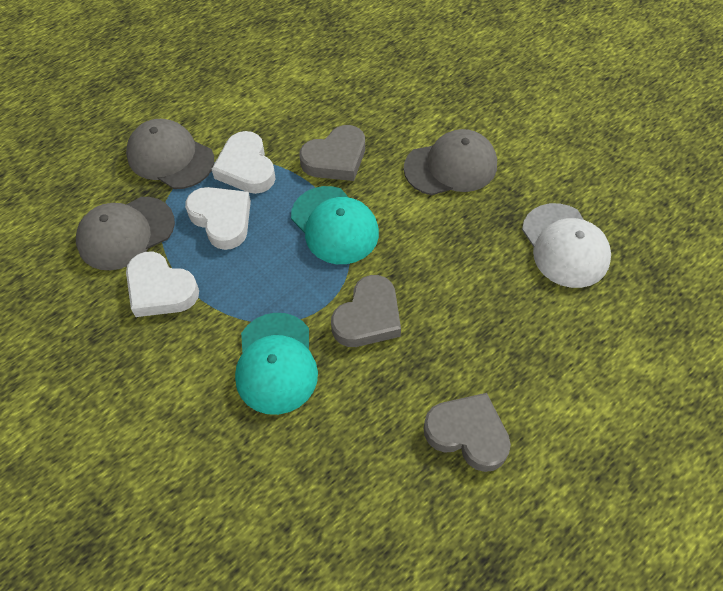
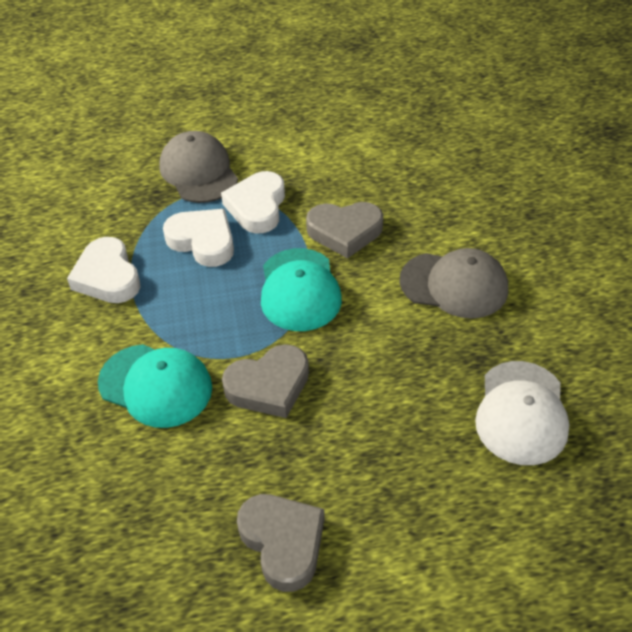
camera: 30 degrees right, 10 degrees down
(126, 233) = (115, 218): grey cap -> none
(222, 219) = (203, 241): white heart -> white heart turned 45 degrees counterclockwise
(276, 363) = (155, 385): turquoise cap -> turquoise cap turned 90 degrees counterclockwise

